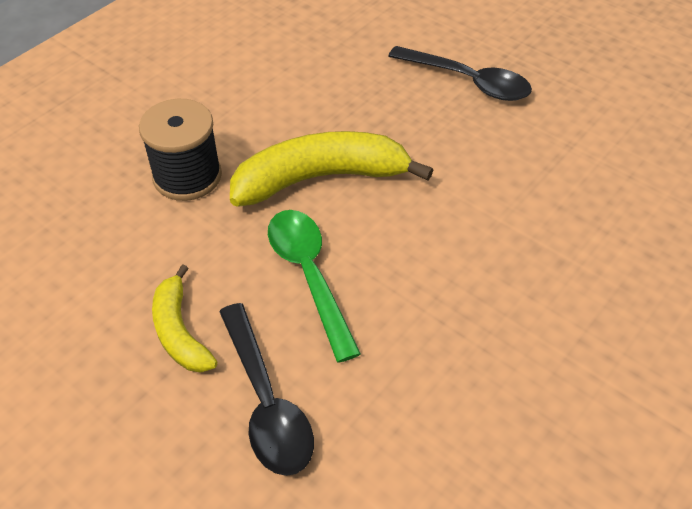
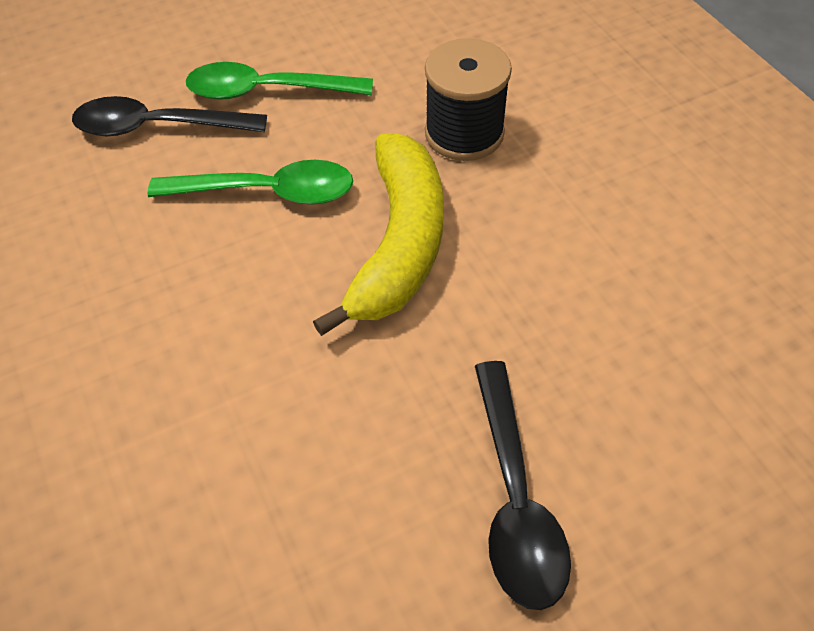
camera: 115 degrees right, 5 degrees up
(180, 331) = (268, 91): yellow banana -> green spoon
(467, 81) = (514, 497): black spoon -> black spoon turned 60 degrees counterclockwise

